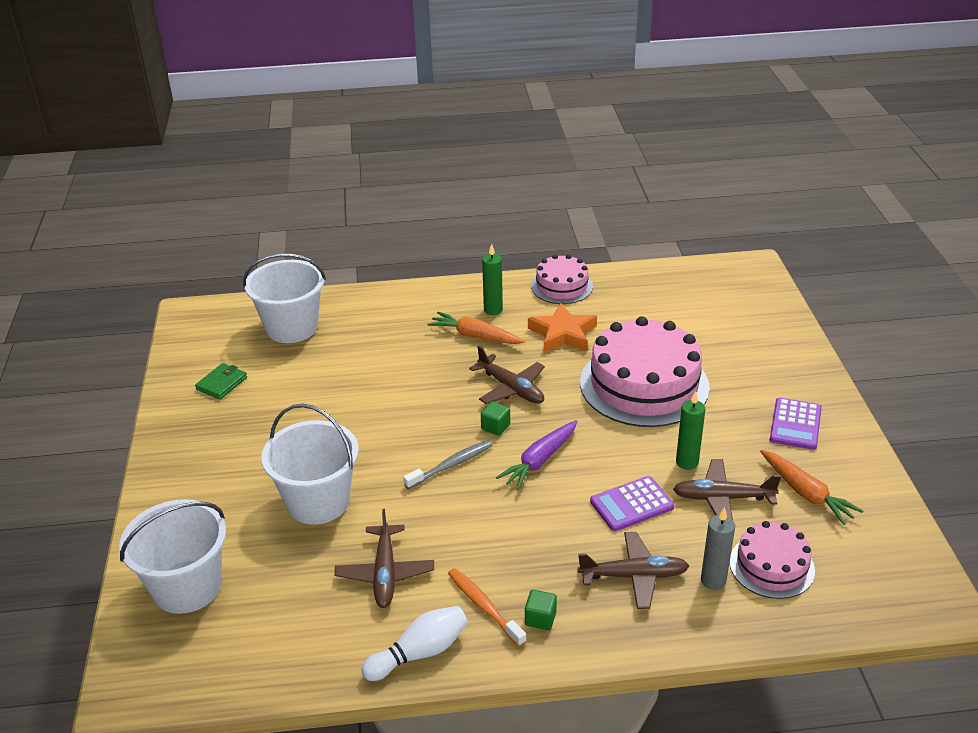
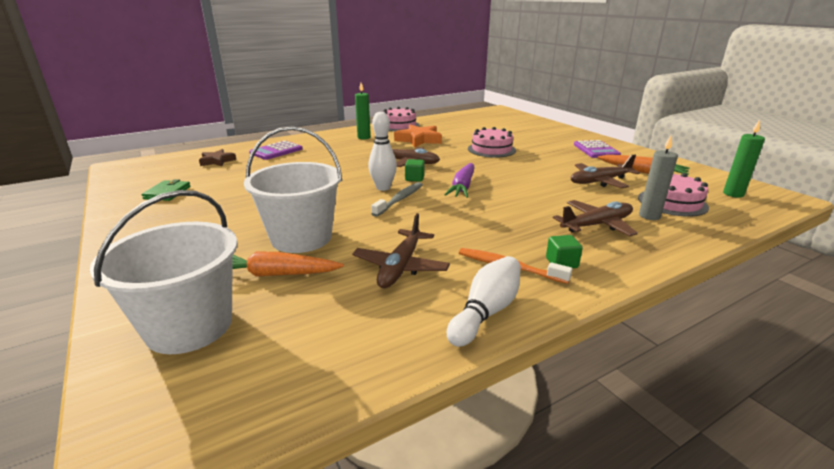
camera: 25 degrees left, 10 degrees down
(292, 327) = (217, 161): white bucket -> brown star
(385, 573) = (401, 266): brown plane -> brown plane turned 45 degrees clockwise
(447, 436) = (383, 188): none -> white bowling pin
(475, 336) = (362, 147): orange carrot -> orange carrot (275, 274)
(631, 504) = (548, 194): purple calculator -> purple calculator (276, 151)
(644, 384) = (491, 149): pink cake -> pink cake, size x0.54
(687, 462) = (557, 172): green candle -> green candle (733, 194)

